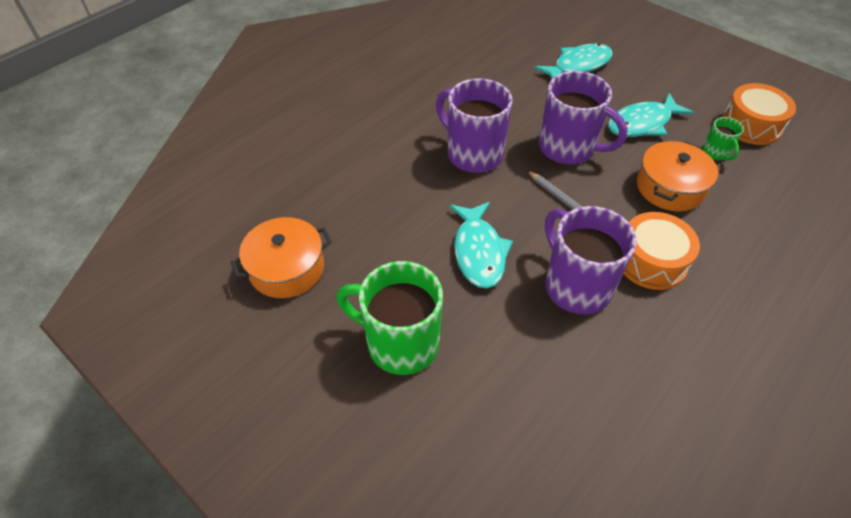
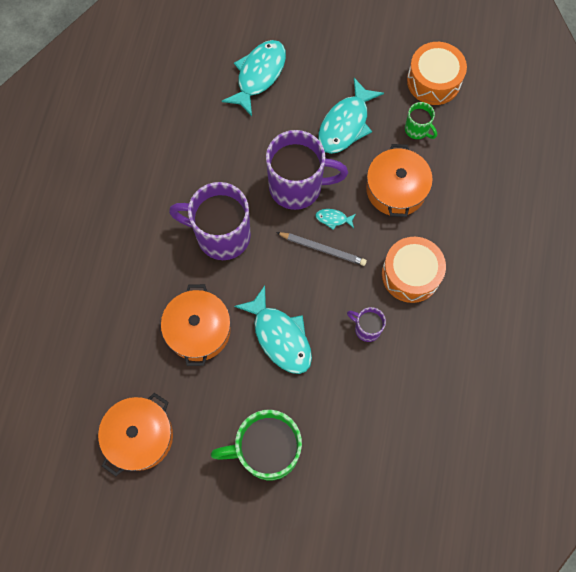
camera: 30 degrees left, 20 degrees up
(403, 212) = (198, 330): none -> orange pot
(575, 286) = (366, 328): purple mug -> purple mug, size x0.47
(590, 184) = (333, 219): none -> turquoise fish

